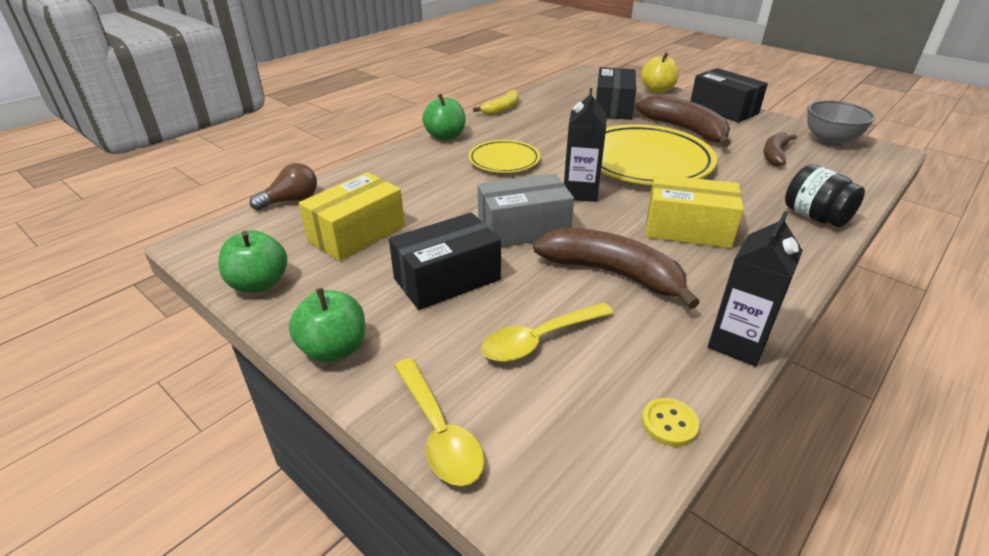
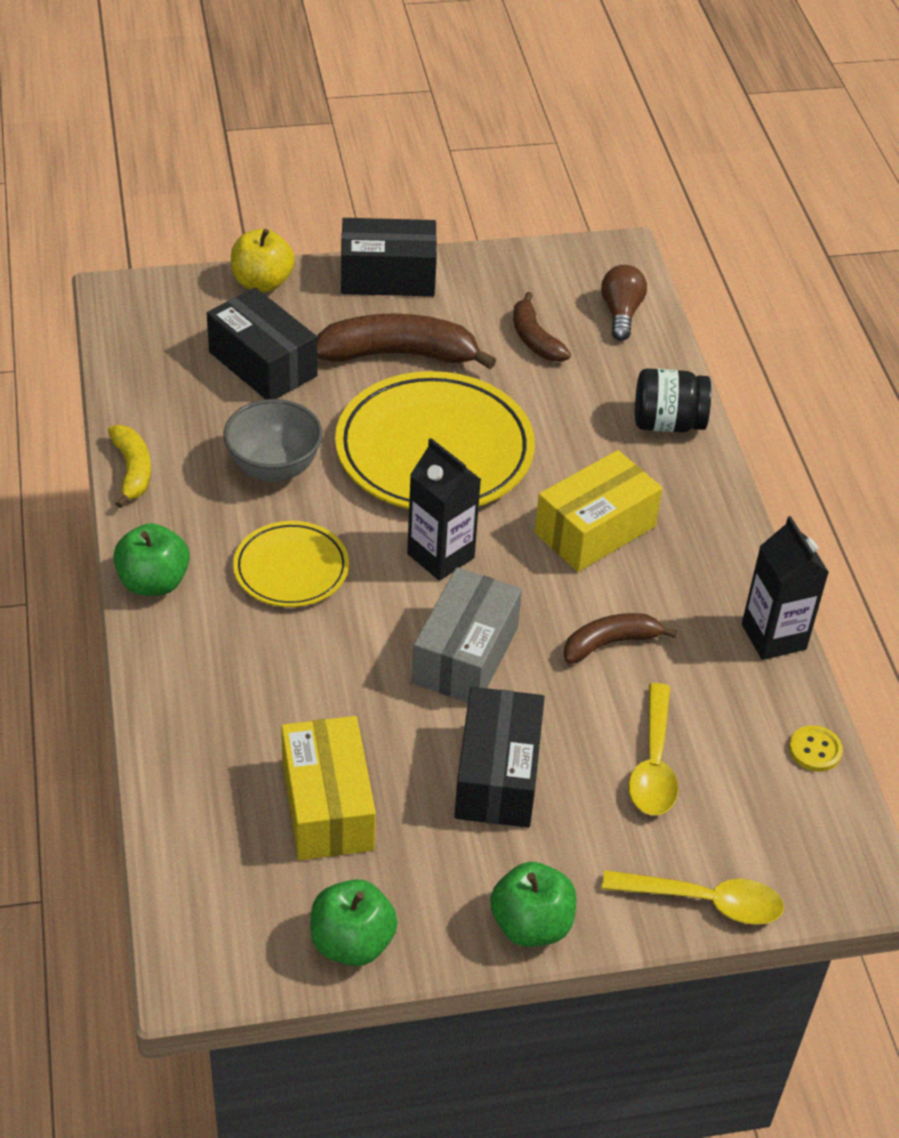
camera: 55 degrees left, 10 degrees up
(291, 200) = (172, 834): brown light bulb -> brown light bulb (621, 313)
(612, 273) = (610, 643): brown banana -> brown banana, size x0.58
(829, 141) = (556, 271): grey bowl -> grey bowl (274, 468)

